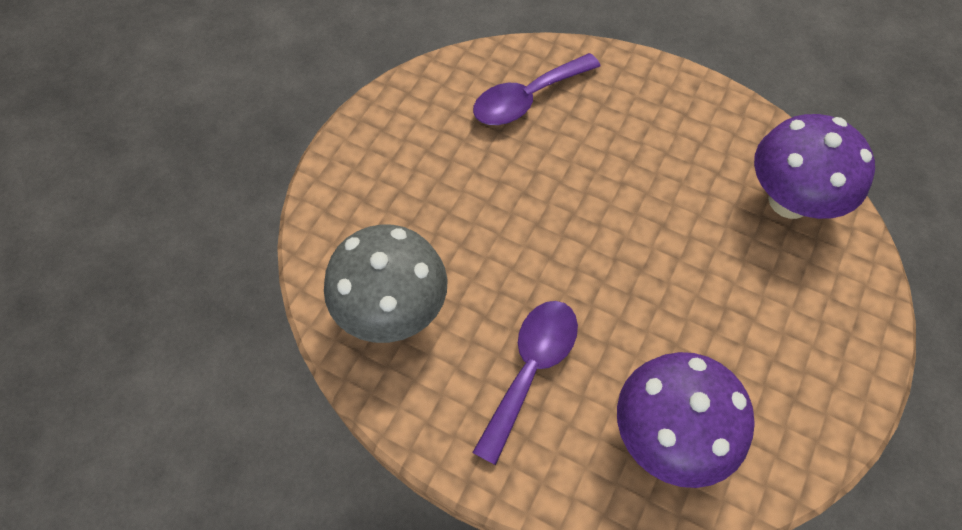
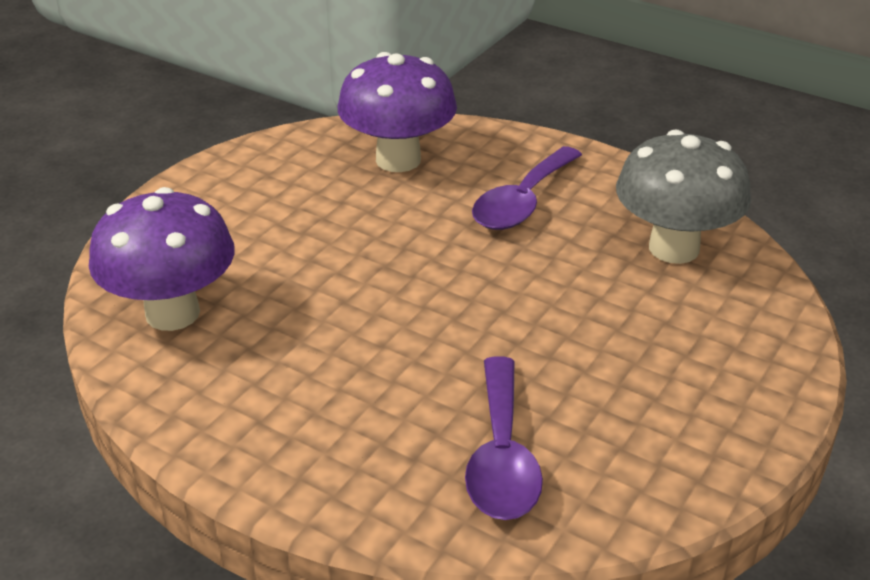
camera: 175 degrees left, 25 degrees down
(527, 99) = (501, 457): purple spoon -> purple spoon turned 120 degrees clockwise

